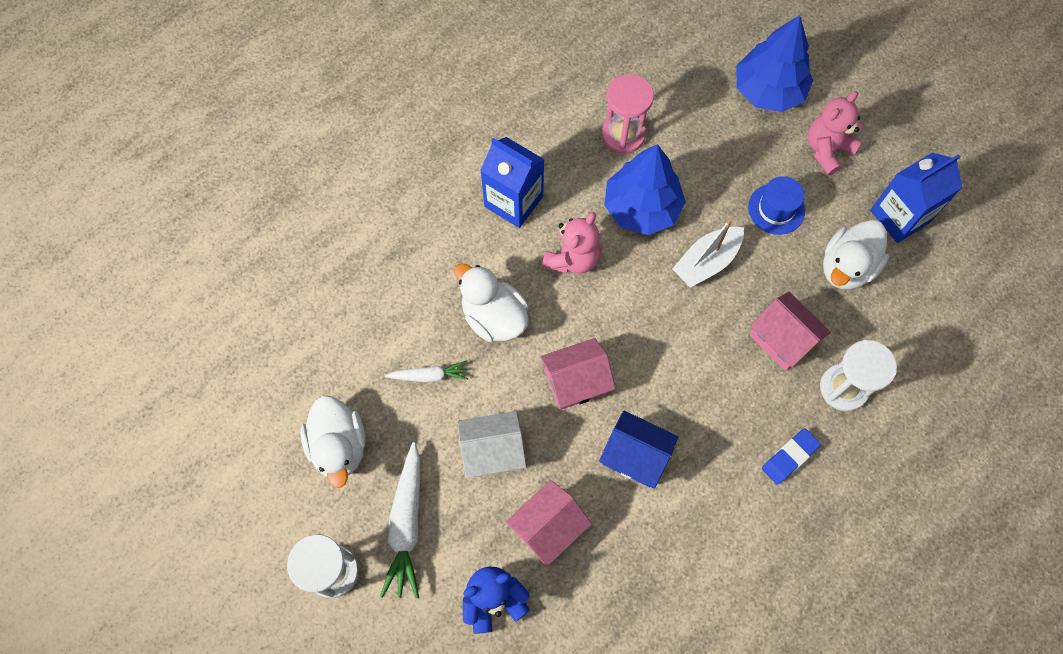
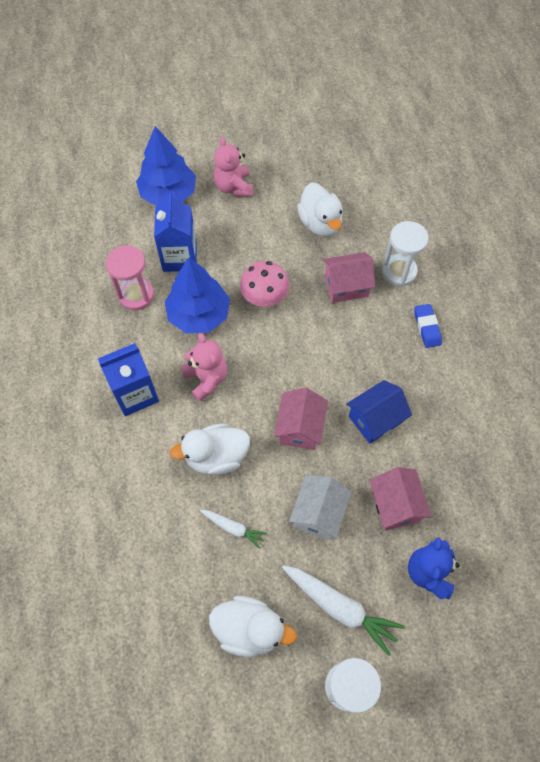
camera: 60 degrees left, 5 degrees down
(429, 375) = (233, 528): white carrot -> white carrot turned 90 degrees clockwise
(706, 262) = (264, 298): white boat -> pink mushroom
(776, 209) = (255, 238): blue hat -> none
(900, 216) = (305, 176): blue carton -> blue carton (179, 257)

